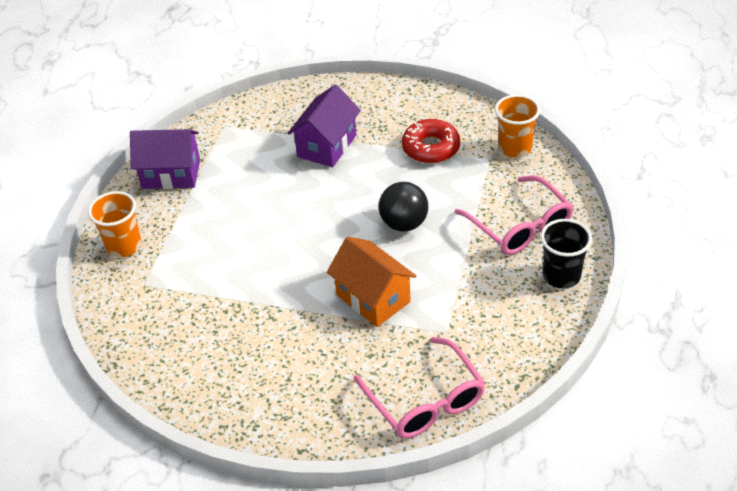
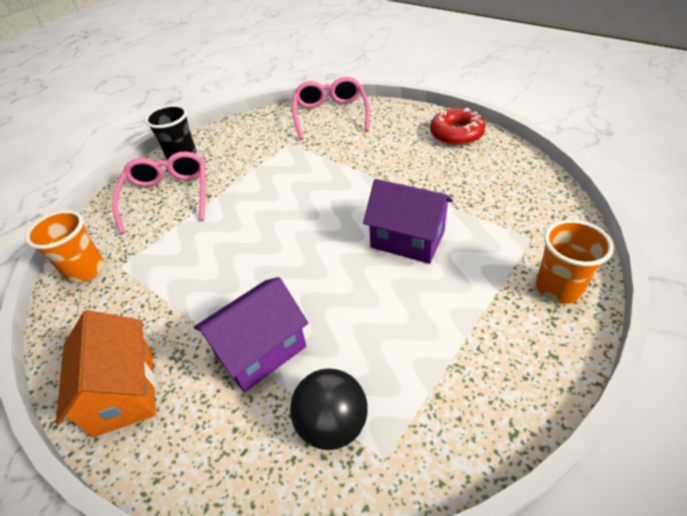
camera: 155 degrees left, 0 degrees up
(171, 174) = (488, 383): purple house -> purple house (407, 239)
(373, 298) = (323, 174): orange house -> orange house (124, 391)
(404, 224) = (253, 225): black ball -> black ball (332, 424)
(431, 148) = (156, 301): red donut -> red donut (456, 134)

